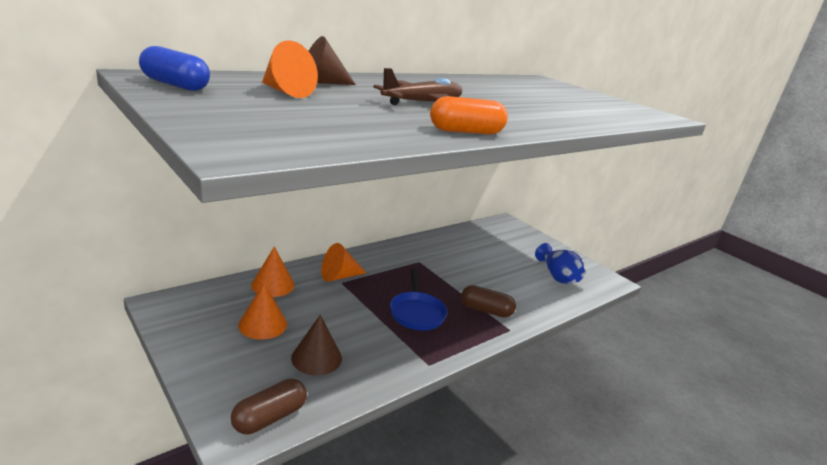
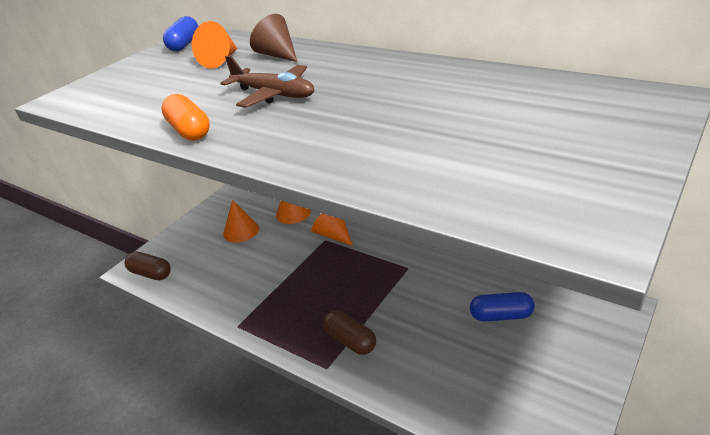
camera: 80 degrees right, 10 degrees up
(316, 358) = (216, 268): brown cone -> none
(417, 312) = (310, 295): blue pan -> none
(485, 310) = (350, 341): brown capsule -> brown capsule turned 45 degrees counterclockwise
(494, 251) = (501, 316): none -> blue capsule
(557, 276) = (496, 392): blue vase -> none

